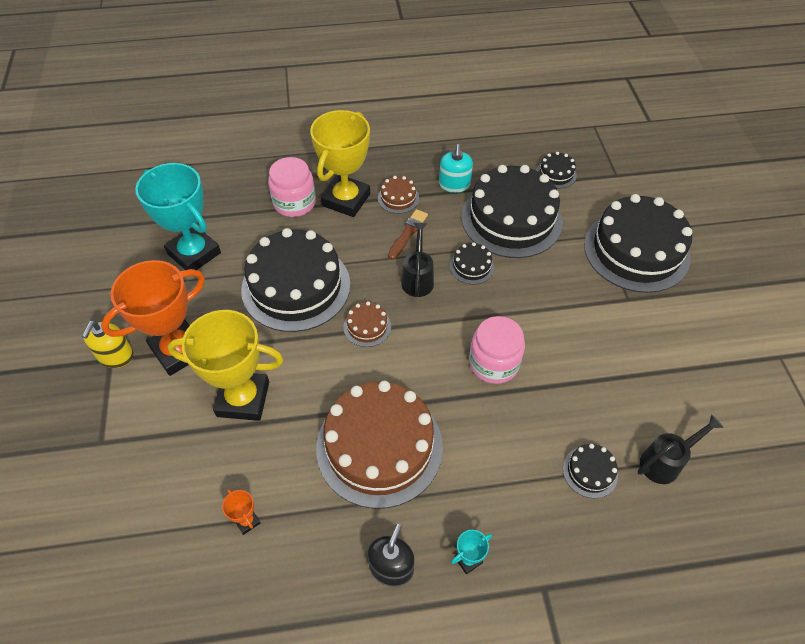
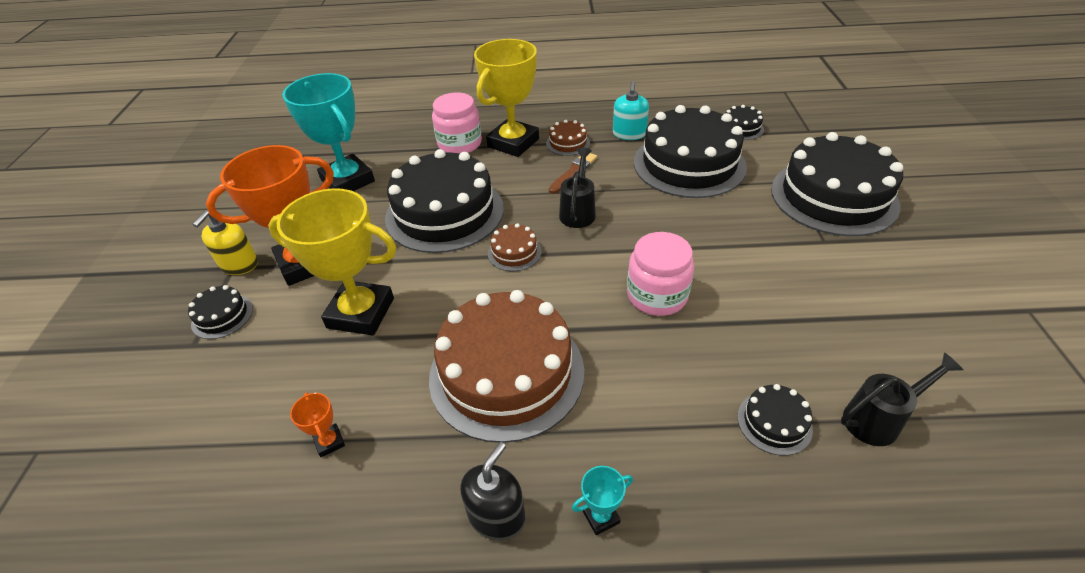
camera: 10 degrees right, 10 degrees down
(471, 266) = (640, 203): black cake -> black cake (222, 316)

